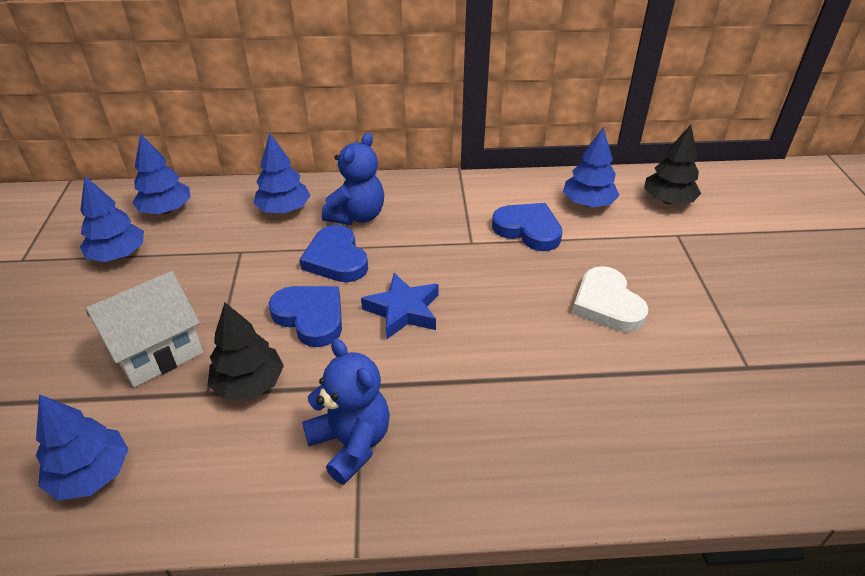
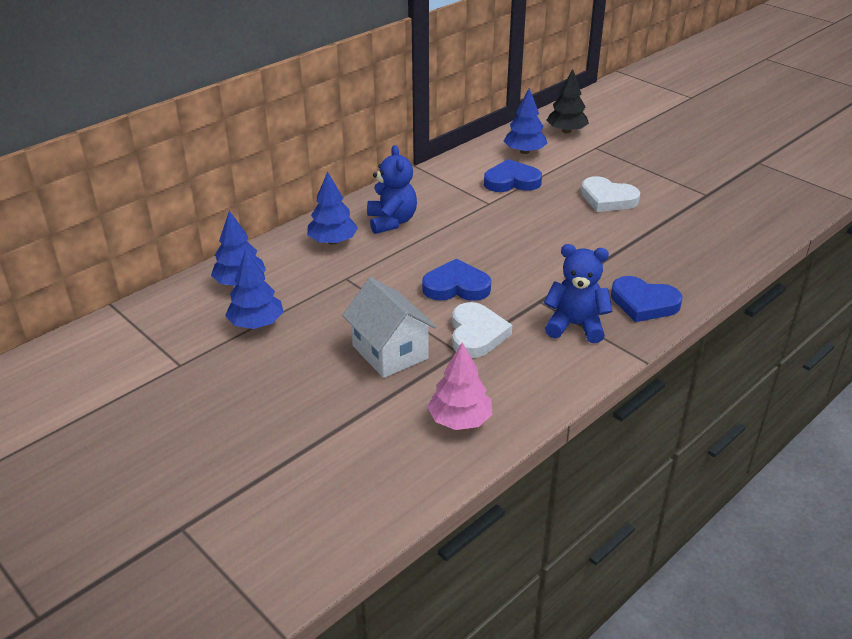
camera: 40 degrees left, 5 degrees down
(91, 474) = (460, 420): blue tree -> pink tree
(157, 351) = (390, 352): white house -> white house turned 45 degrees counterclockwise
(249, 384) = (476, 334): black tree -> white heart
(336, 259) = (419, 251): blue heart -> blue heart (644, 303)
(403, 310) = (505, 256): blue star -> none

